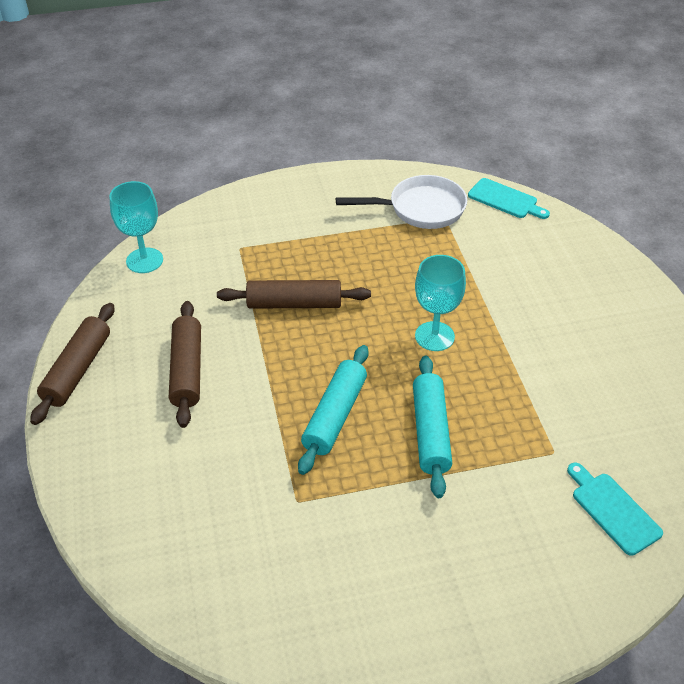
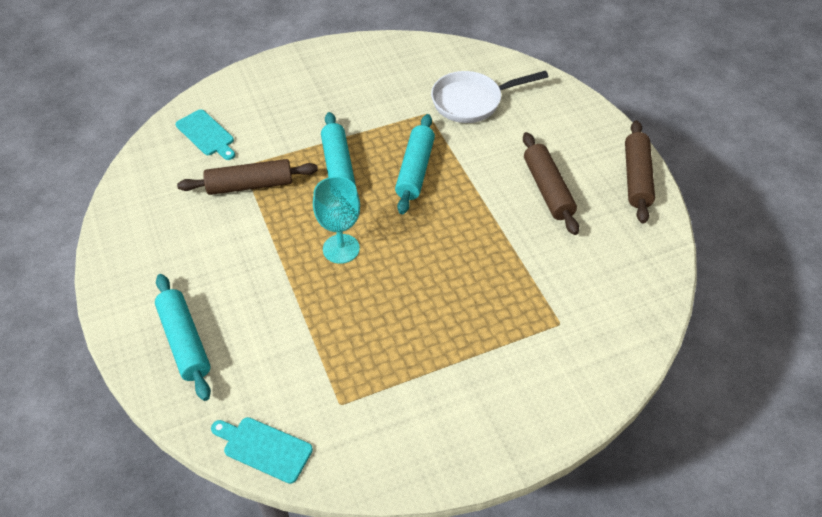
camera: 170 degrees right, 5 degrees up
(144, 260) = (649, 292): turquoise goblet -> none
(294, 304) = (479, 264): brown rolling pin -> brown rolling pin (250, 185)
(420, 209) = (370, 415): white pan -> white pan (472, 101)
(585, 275) = (185, 341): none -> turquoise rolling pin

